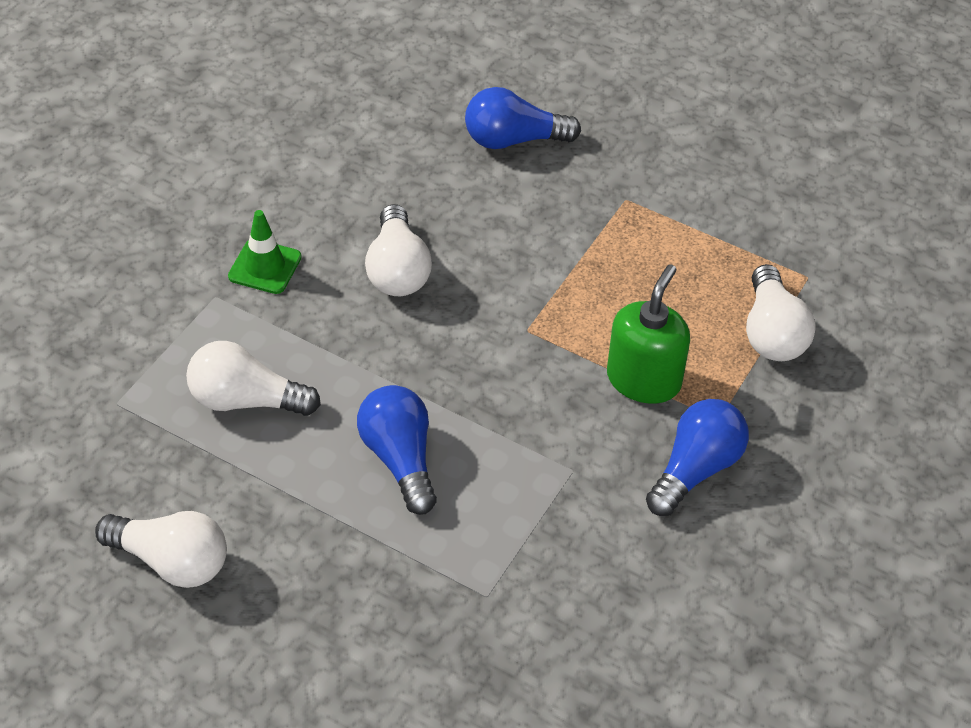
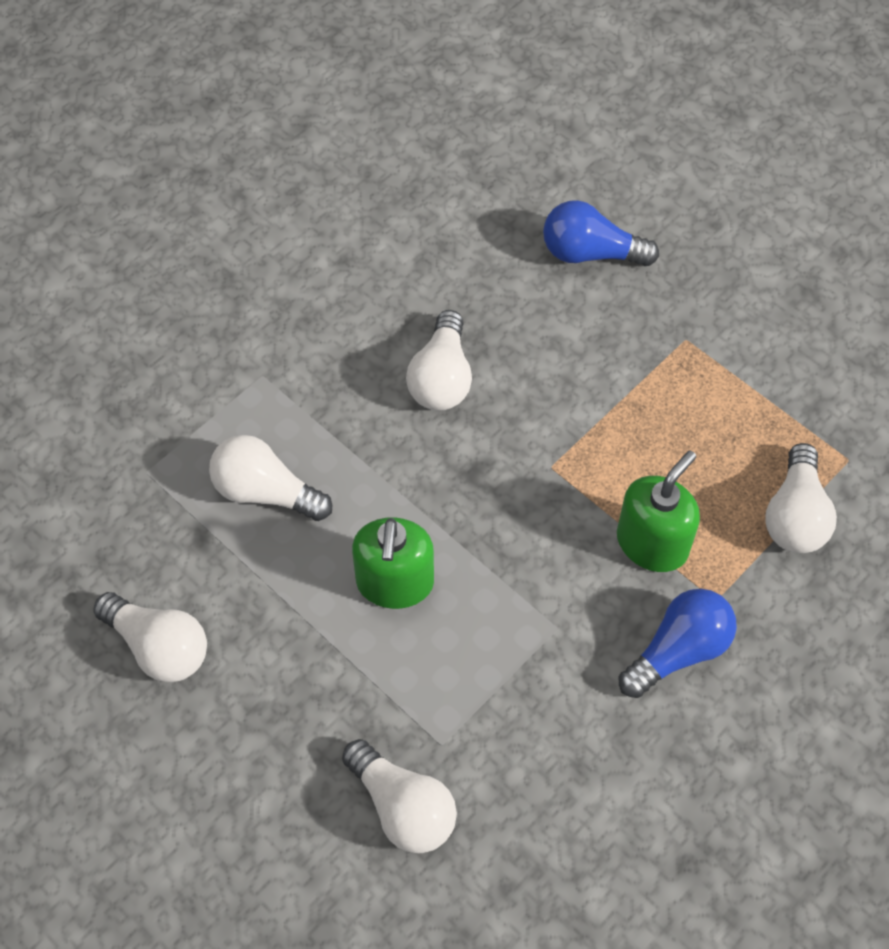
camera: 15 degrees right, 10 degrees up
(265, 267) = (316, 352): green traffic cone -> none
(400, 459) = (395, 583): blue light bulb -> green soap dispenser
(463, 660) = (403, 807): none -> white light bulb

